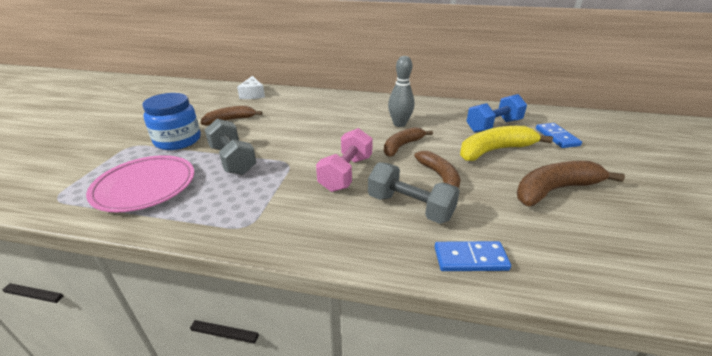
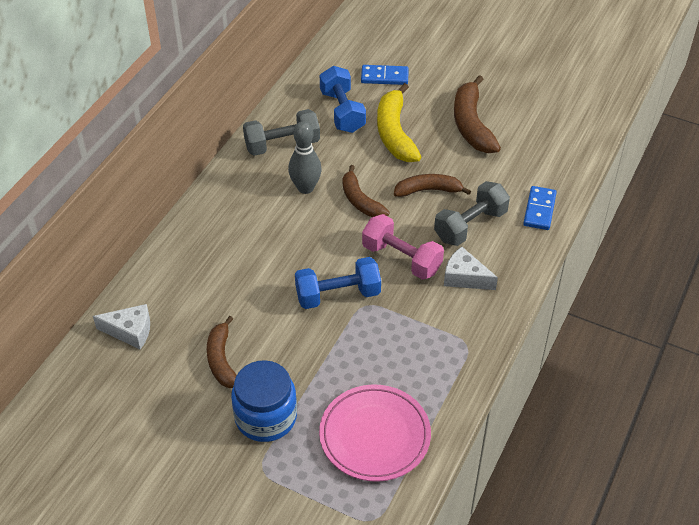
camera: 75 degrees left, 15 degrees up
(232, 160) = (340, 356): grey dumbbell -> grey dumbbell (282, 145)
(296, 150) = (338, 295): none -> blue dumbbell
(336, 212) = (464, 277): none -> white cheese

